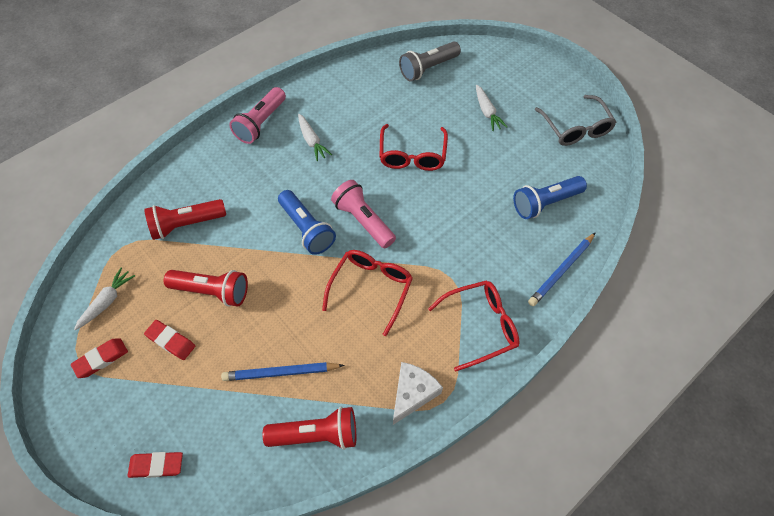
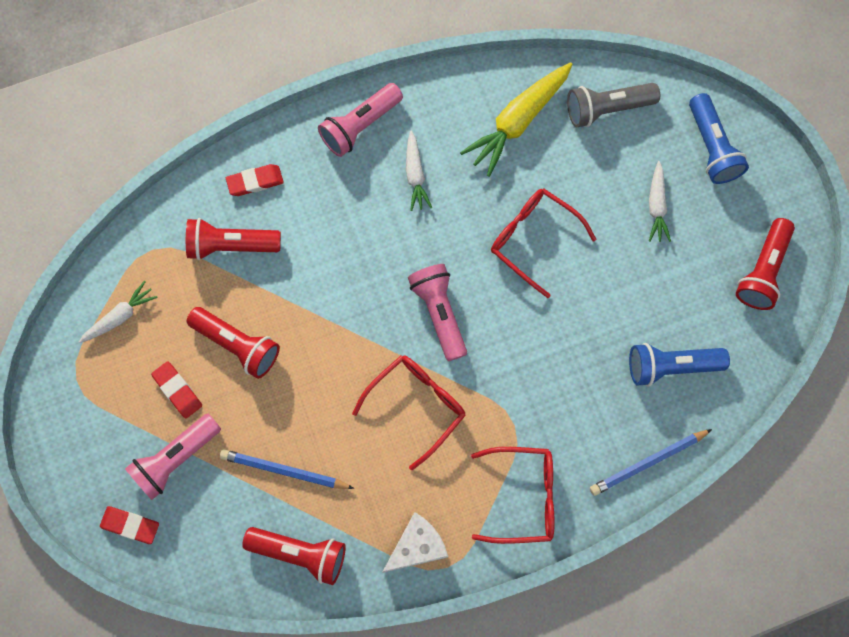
camera: 20 degrees right, 15 degrees up
(101, 359) = (100, 385): red eraser -> red eraser (255, 182)
(184, 395) = (176, 458): none -> pink flashlight
(306, 229) = (368, 300): blue flashlight -> blue flashlight (711, 147)
(371, 91) = (518, 121): none -> yellow carrot
(412, 155) = (533, 240): red glasses -> red glasses turned 105 degrees clockwise
(575, 128) = (762, 271): grey glasses -> red flashlight

